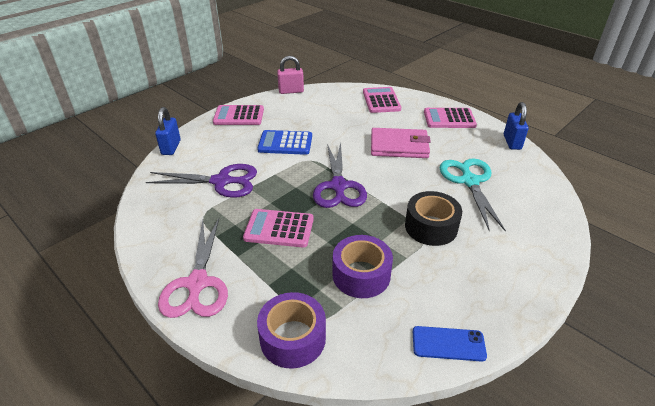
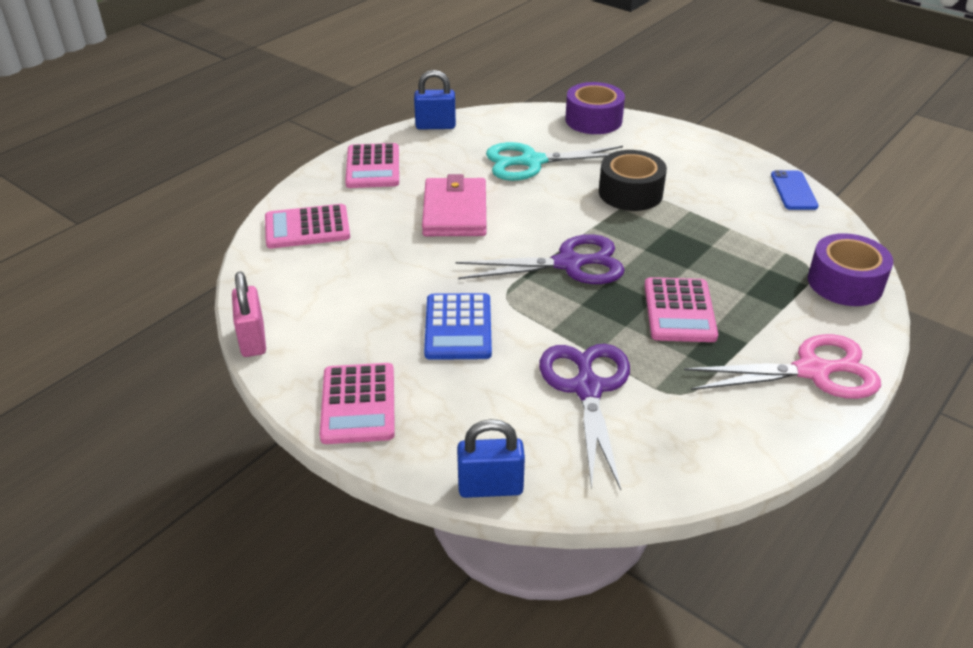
camera: 95 degrees left, 0 degrees up
(361, 275) = (731, 241): purple tape -> purple tape (593, 120)

